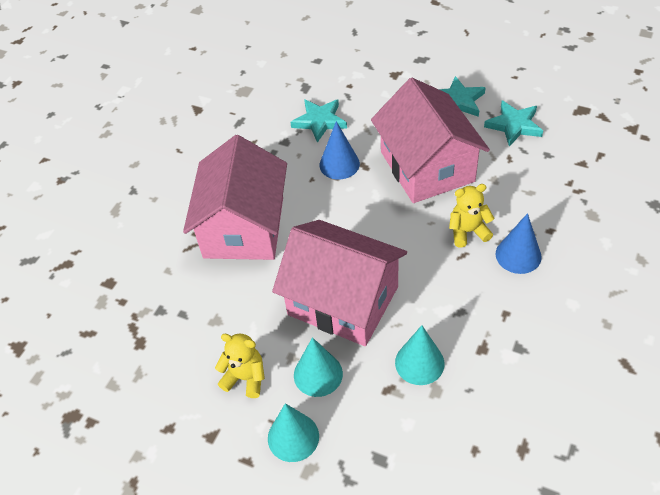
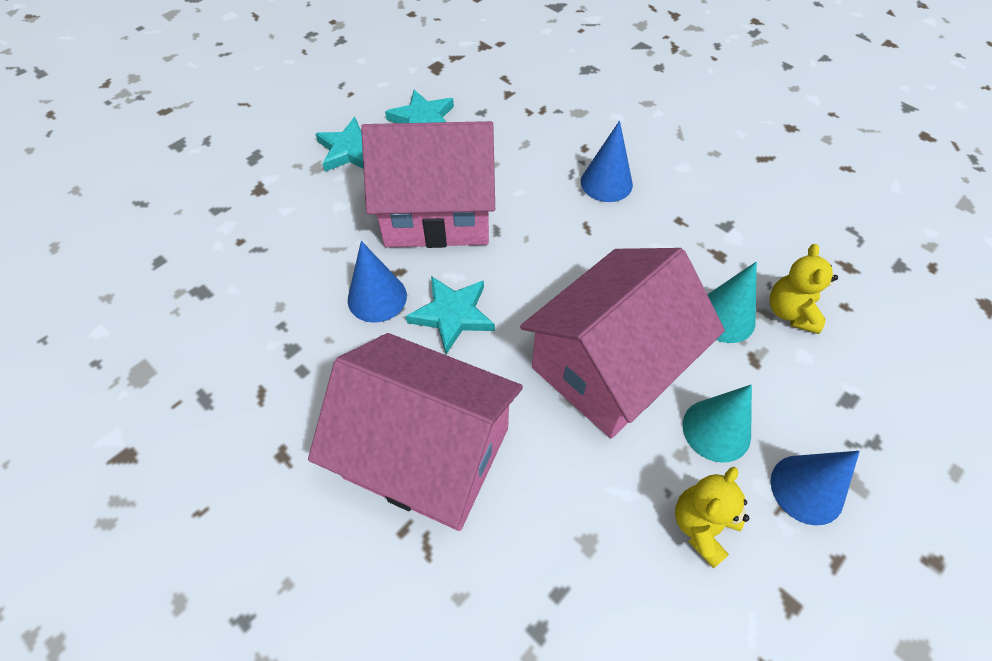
camera: 75 degrees left, 5 degrees up
(293, 437) = (807, 489): turquoise cone -> blue cone
(319, 121) = (282, 295): turquoise star -> turquoise star (452, 315)
(468, 231) = (555, 211): yellow teddy bear -> yellow teddy bear (790, 312)

